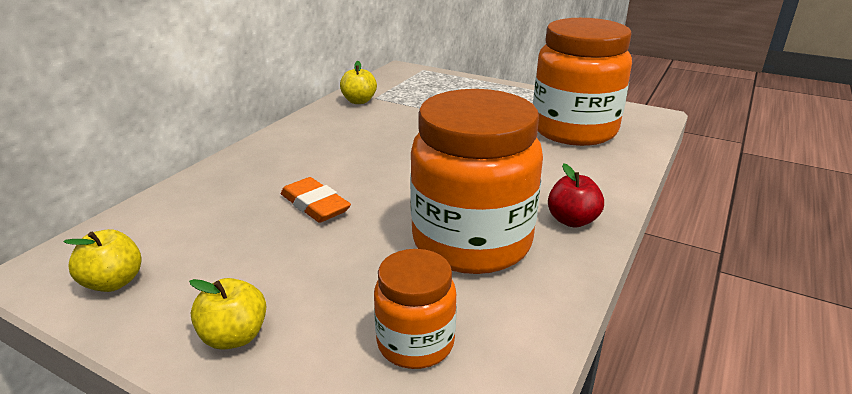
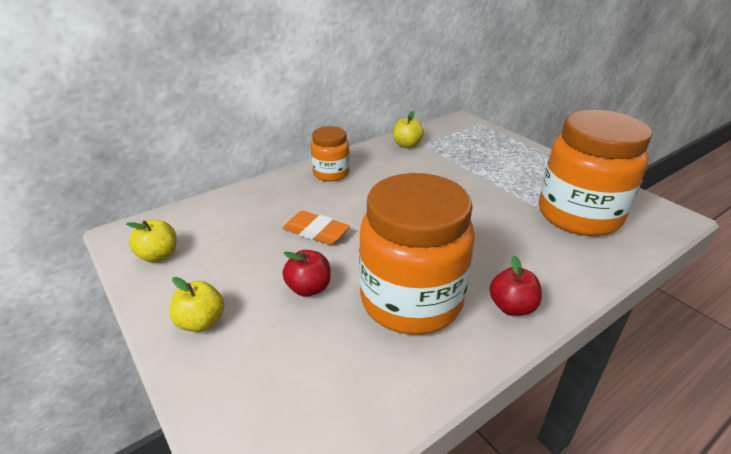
camera: 25 degrees right, 5 degrees up
(315, 205) = (316, 232): orange eraser -> orange eraser turned 45 degrees counterclockwise
(348, 262) = (308, 288): none -> red apple
(415, 343) = (312, 373): orange jar -> orange jar (331, 173)

